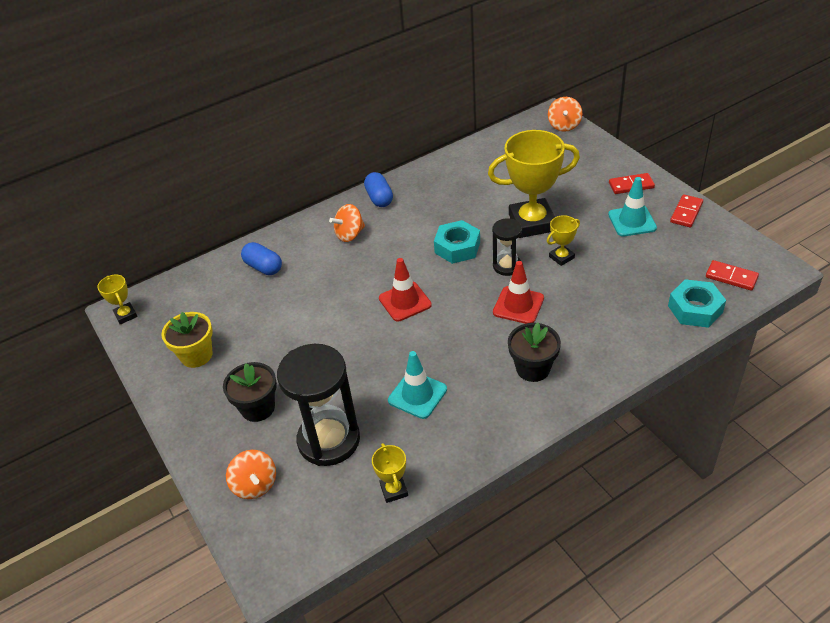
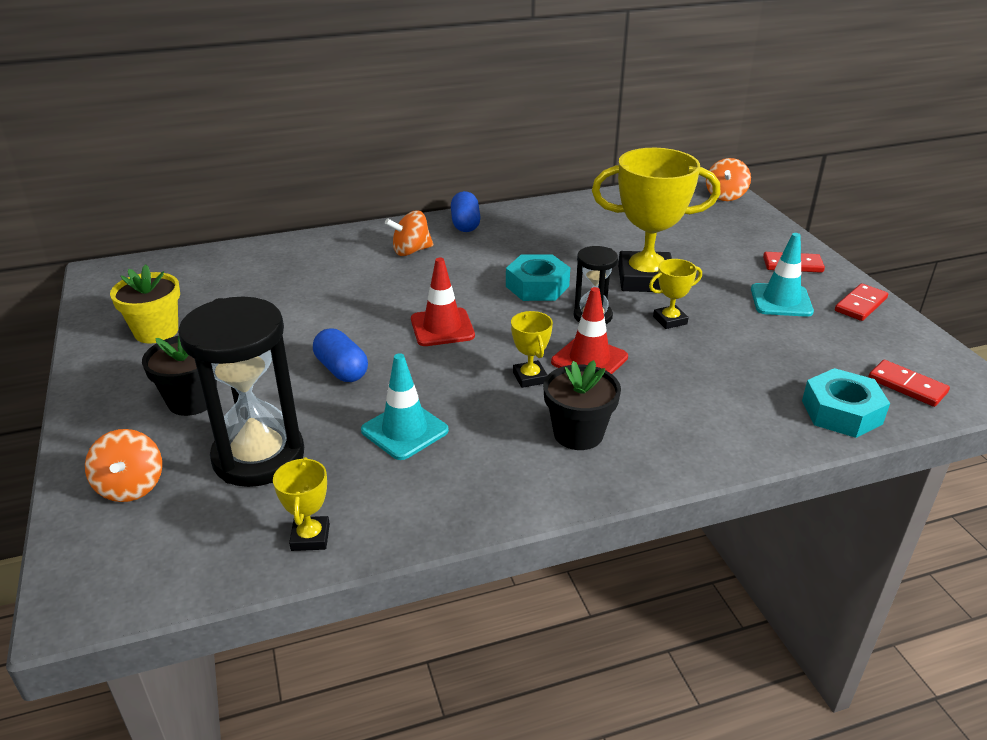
camera: 10 degrees right, 10 degrees down
(126, 315) = (105, 278): yellow trophy -> yellow trophy (530, 377)
(263, 267) = (291, 263): blue capsule -> blue capsule (342, 370)

